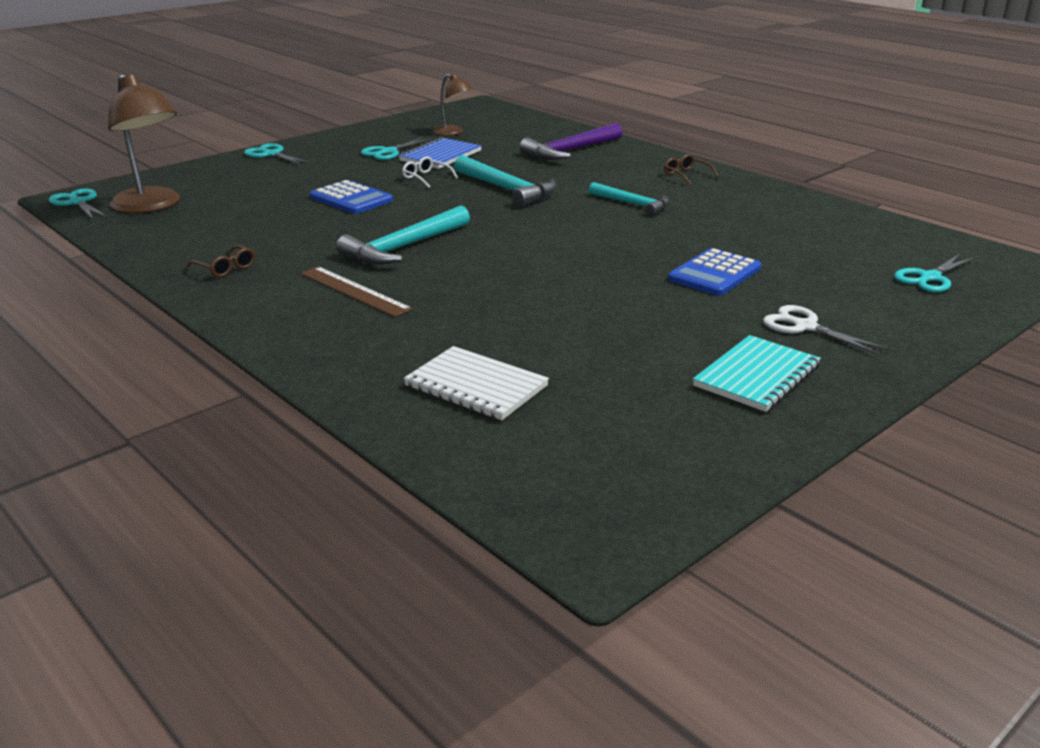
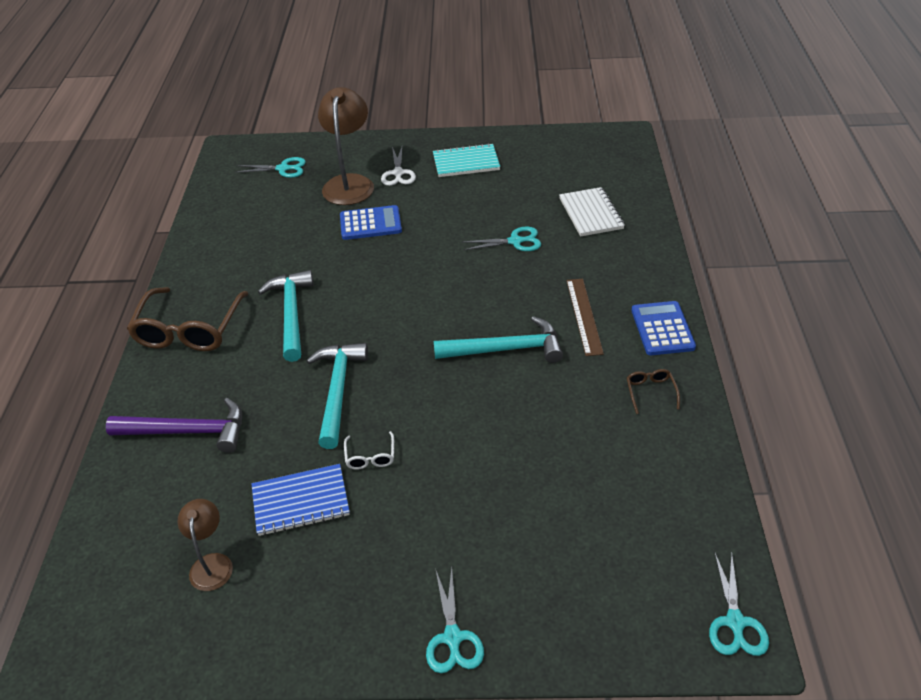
camera: 135 degrees left, 15 degrees up
(151, 206) = (660, 558): brown lamp -> brown lamp (349, 183)
(351, 199) = (472, 454): blue calculator -> blue calculator (662, 329)
(388, 152) = (333, 550): turquoise scissors -> turquoise scissors (515, 241)
(632, 204) = (291, 314): turquoise hammer -> turquoise hammer, size x1.52
(686, 175) = (189, 329): brown glasses -> brown glasses, size x2.31

